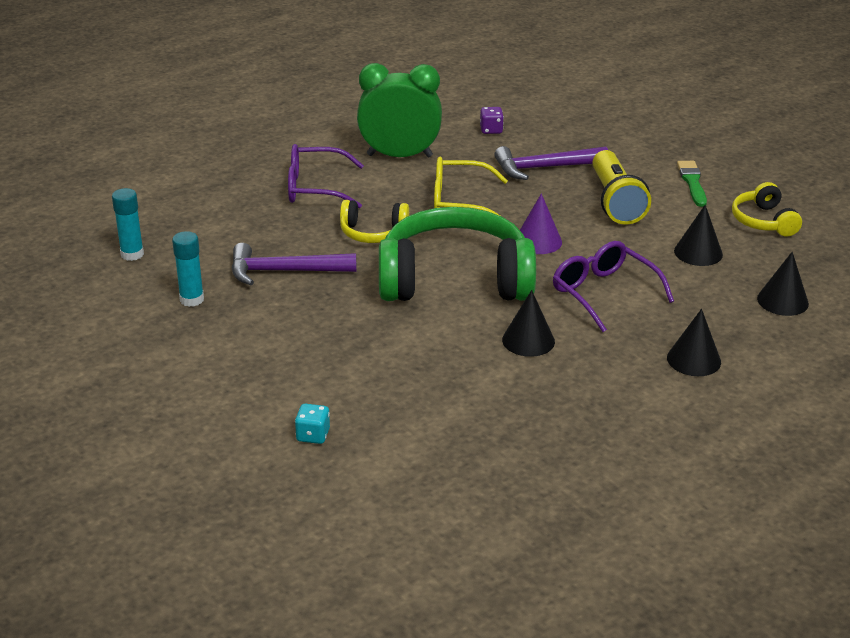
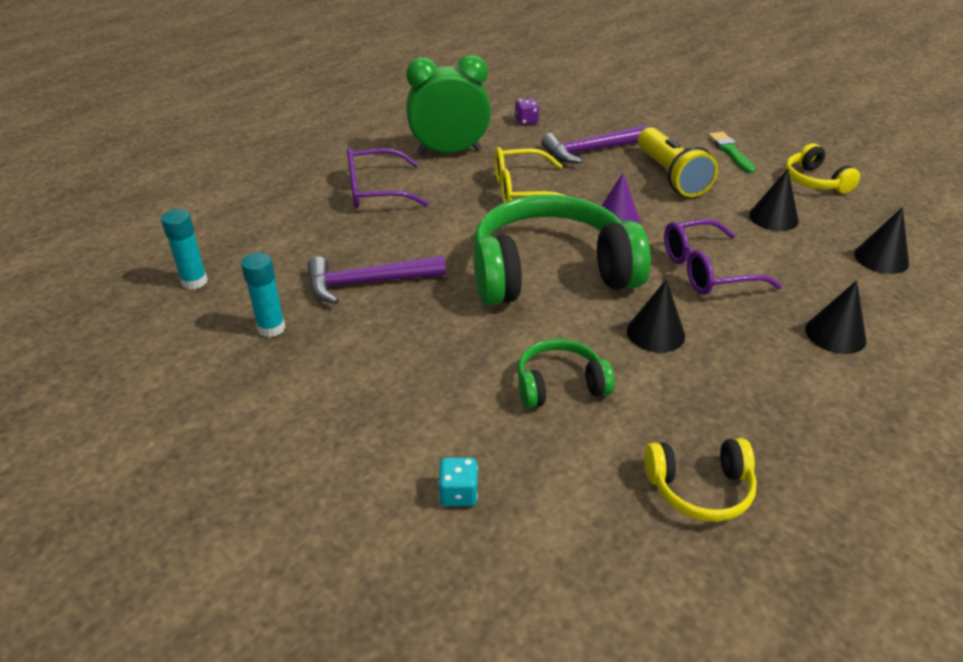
camera: 10 degrees left, 5 degrees up
(373, 233) = (449, 230): yellow headphones -> yellow headphones (700, 488)
(425, 370) = (559, 385): none -> green headphones
(604, 293) = (707, 270): purple glasses -> purple glasses turned 60 degrees counterclockwise

